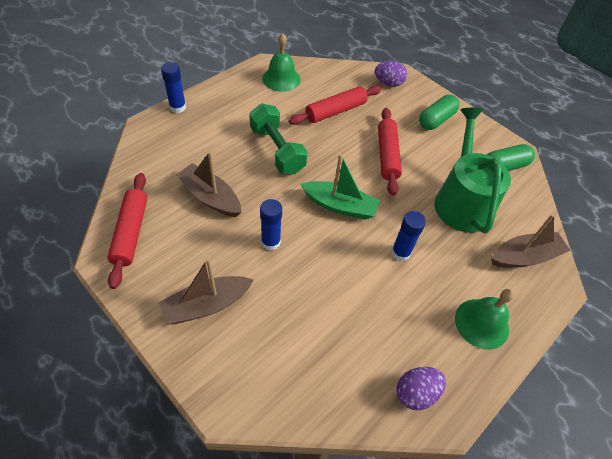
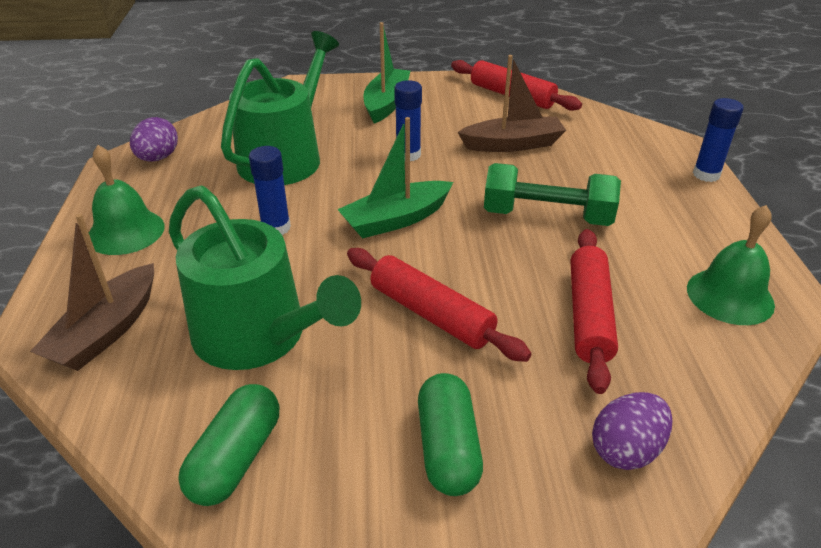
camera: 135 degrees right, 15 degrees down
(206, 305) = (386, 103): brown boat -> green boat
(336, 309) = (285, 157): none -> green watering can

